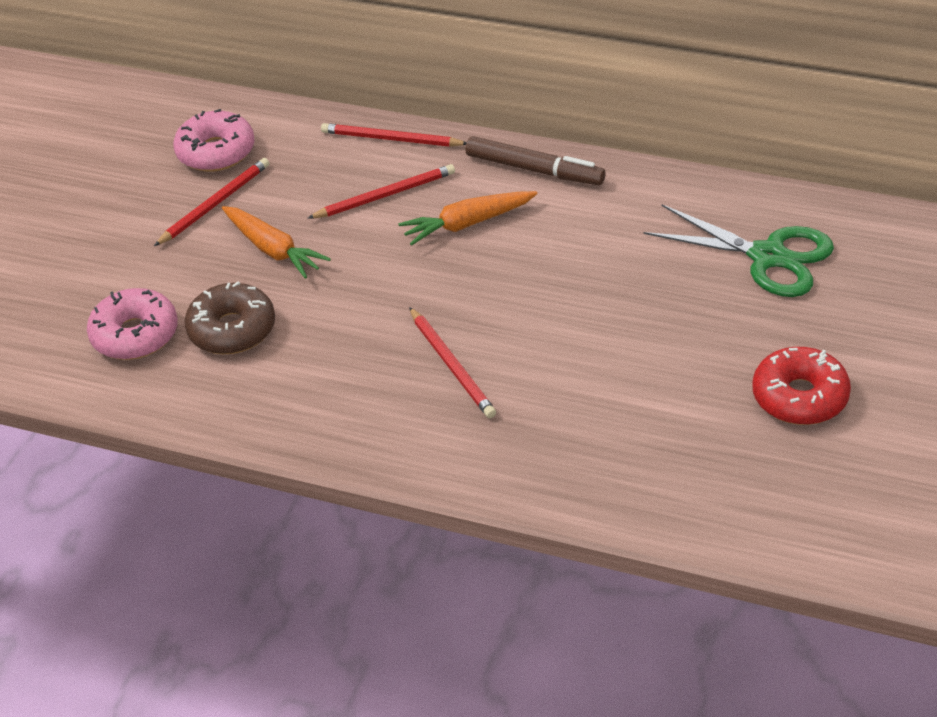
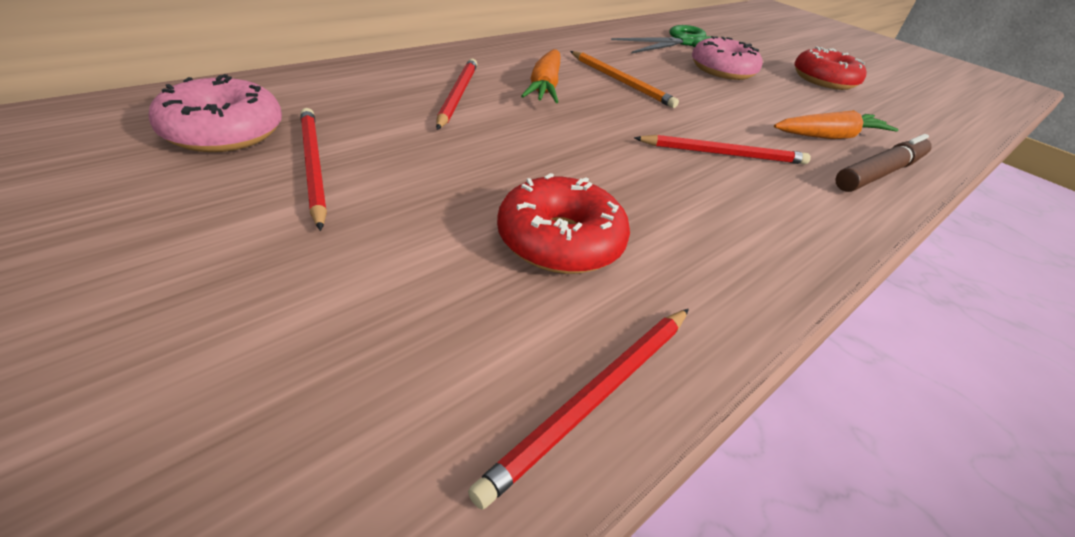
camera: 70 degrees left, 5 degrees down
(135, 335) = (482, 327): pink donut -> pink donut (722, 70)
(232, 329) = (560, 241): brown donut -> red donut
(273, 249) = (452, 166): orange carrot -> orange carrot (829, 136)
(391, 139) = (386, 67): red pencil -> red pencil (595, 397)
(534, 170) = (515, 50): brown marker -> brown marker (880, 173)
(546, 257) = (621, 81): none -> orange pencil

